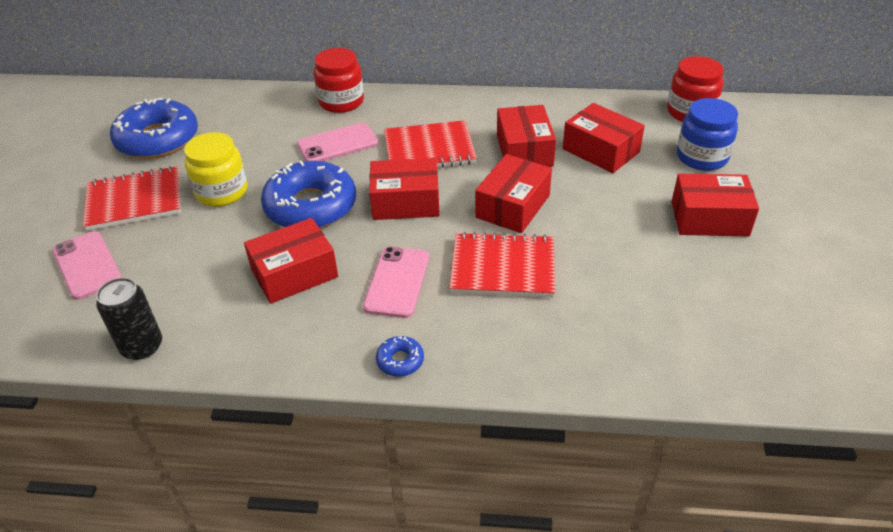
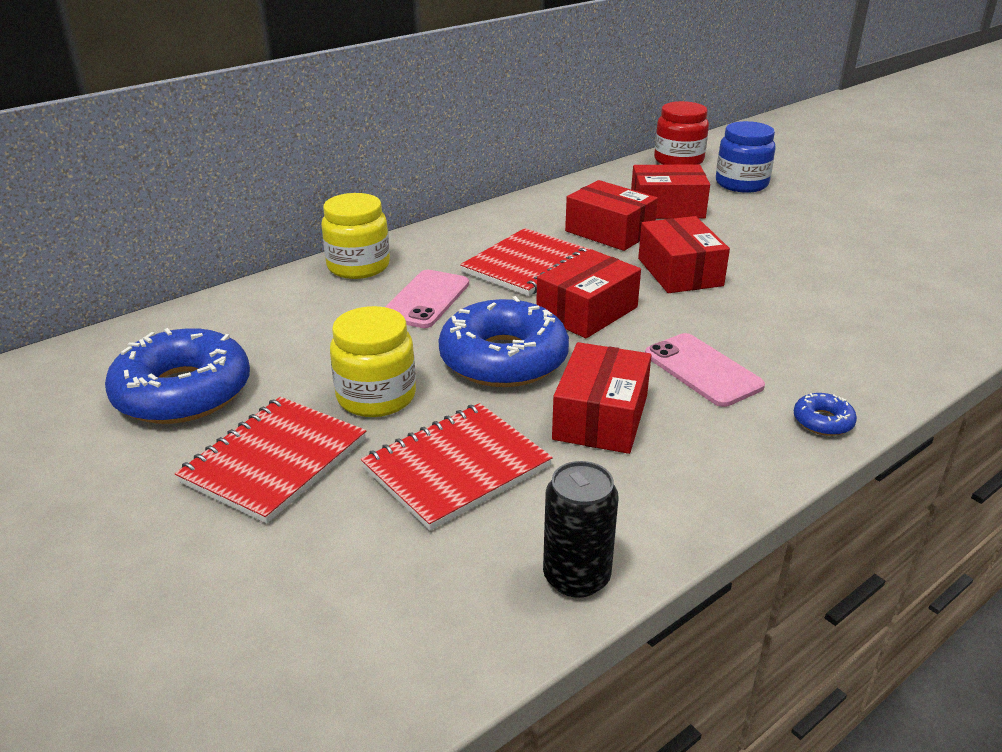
camera: 45 degrees left, 10 degrees down
(87, 265) = (341, 555): pink phone -> none
(341, 102) = (358, 266): red jar -> yellow jar
(503, 267) = (758, 315): red notebook -> red notebook (456, 468)
(709, 218) = (820, 217): red box -> none

